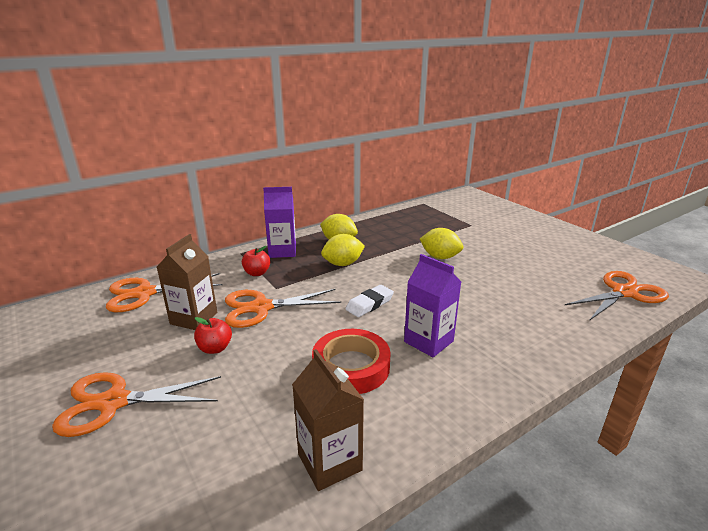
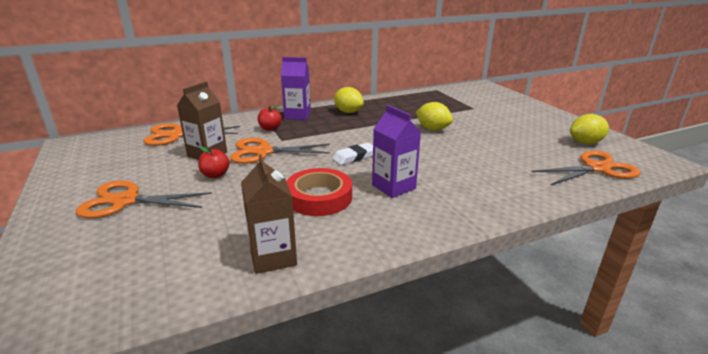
camera: 10 degrees right, 0 degrees up
(343, 264) = (344, 128): yellow lemon -> yellow lemon (585, 143)

